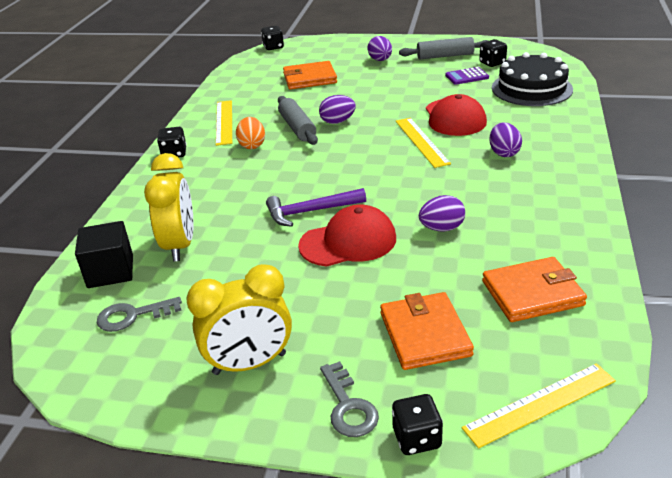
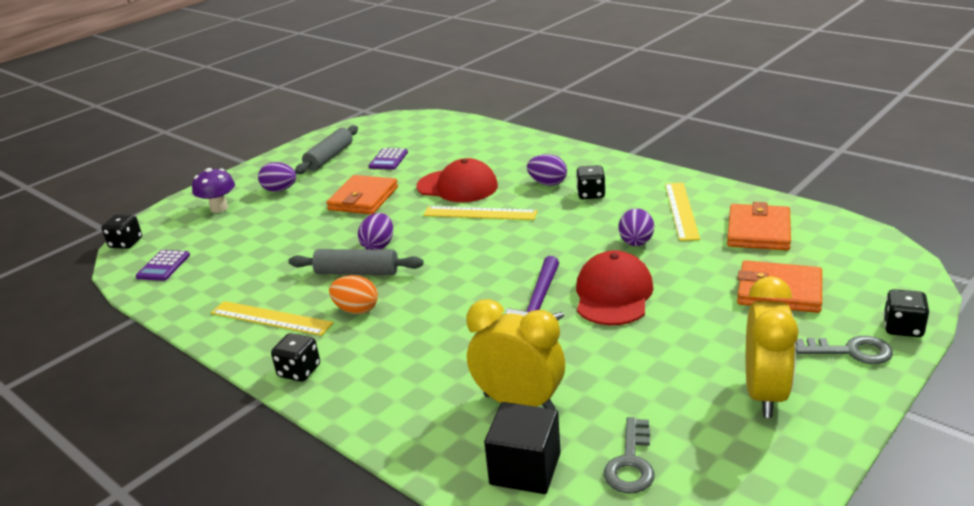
camera: 60 degrees left, 5 degrees down
(257, 68) = (163, 266): none -> purple calculator
(310, 78) = (253, 239): orange wallet -> orange wallet (363, 198)
(337, 53) = (219, 208): none -> purple mushroom
(492, 63) = (381, 142): black dice -> black dice (591, 194)
(531, 88) = (455, 140): black cake -> none
(540, 404) = (887, 266): yellow ruler -> yellow ruler (681, 210)

